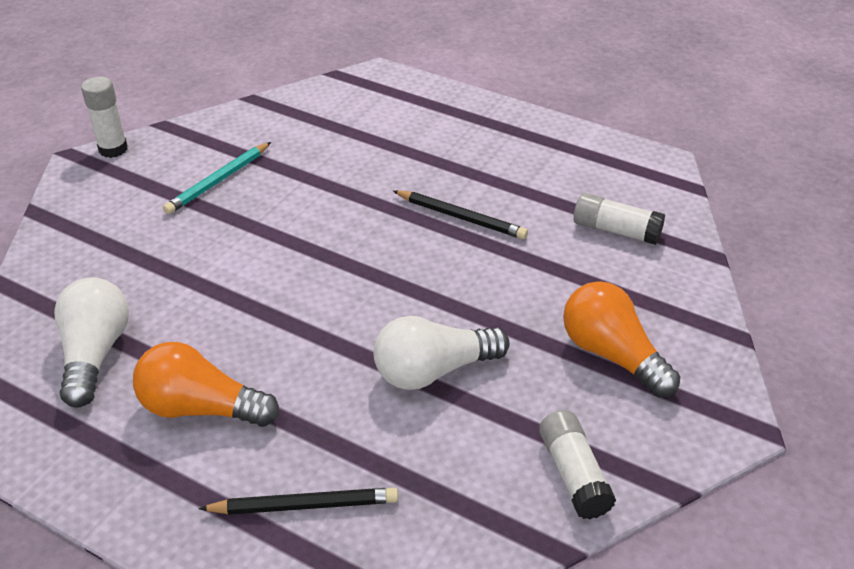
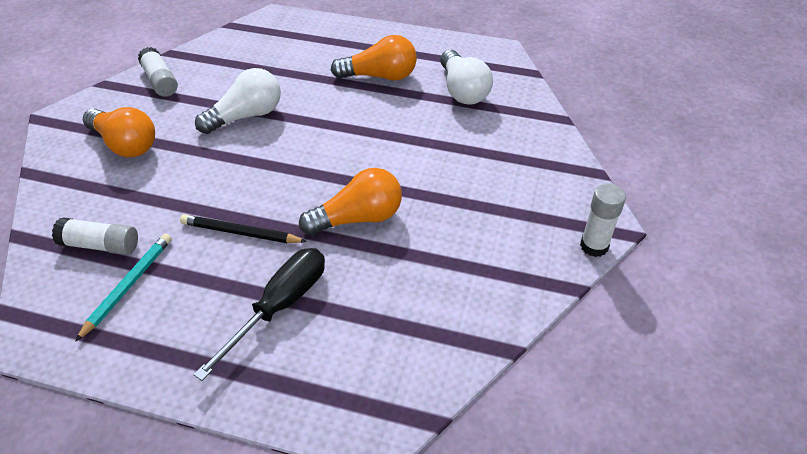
camera: 165 degrees right, 5 degrees up
(218, 181) = (472, 229): turquoise pencil -> turquoise pencil (129, 285)
(305, 506) = (303, 48): black pencil -> none
(329, 210) = (358, 218): none -> orange light bulb
(432, 152) = (279, 306): none -> black screwdriver

